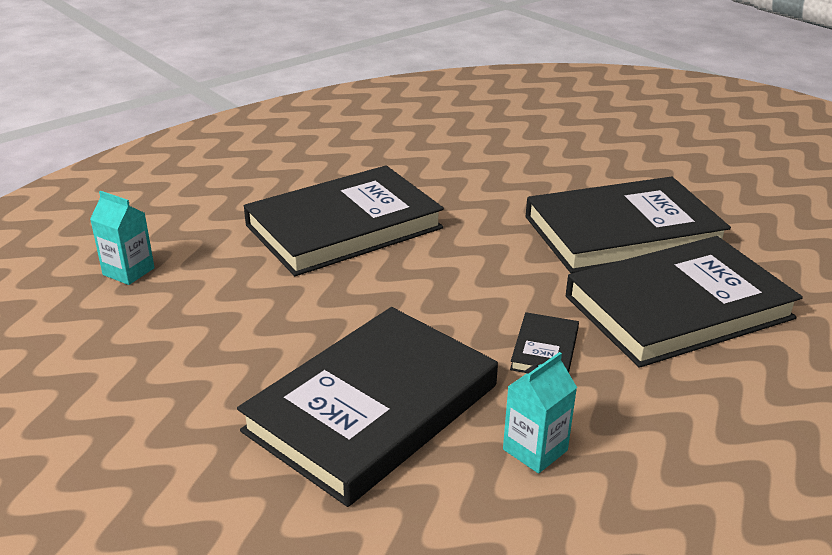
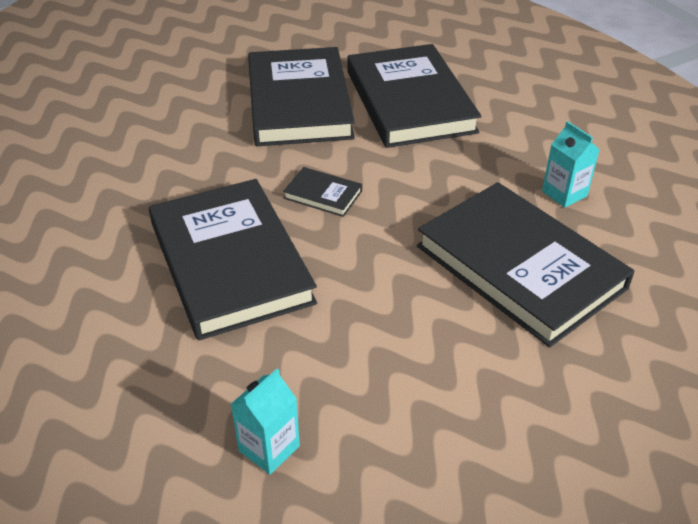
camera: 80 degrees left, 10 degrees up
(544, 349) = (453, 170): black book -> black book (323, 195)

